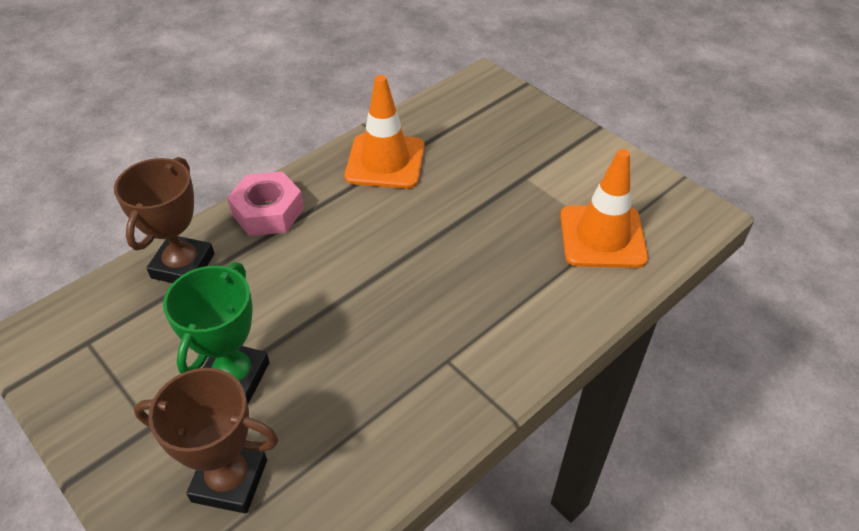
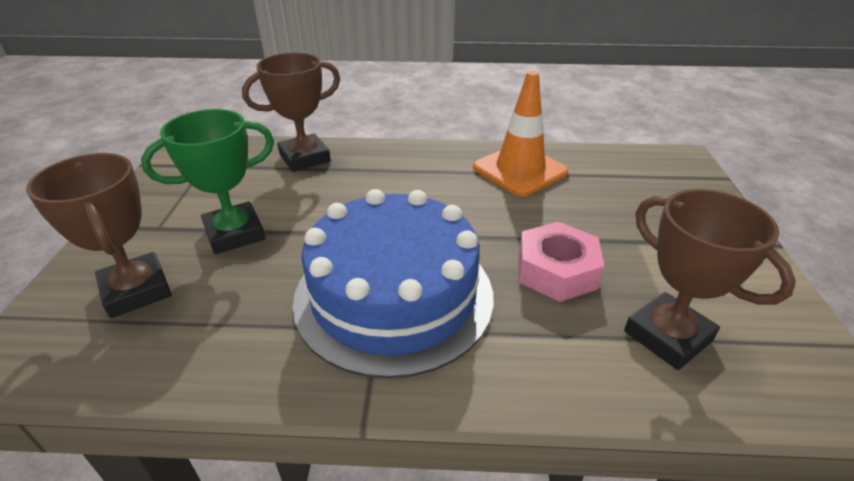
camera: 45 degrees right, 10 degrees down
(268, 212) = (395, 157): pink nut -> pink nut (556, 271)
(427, 330) = (394, 296): none -> blue cake
(602, 237) = (667, 336): orange traffic cone -> brown trophy

